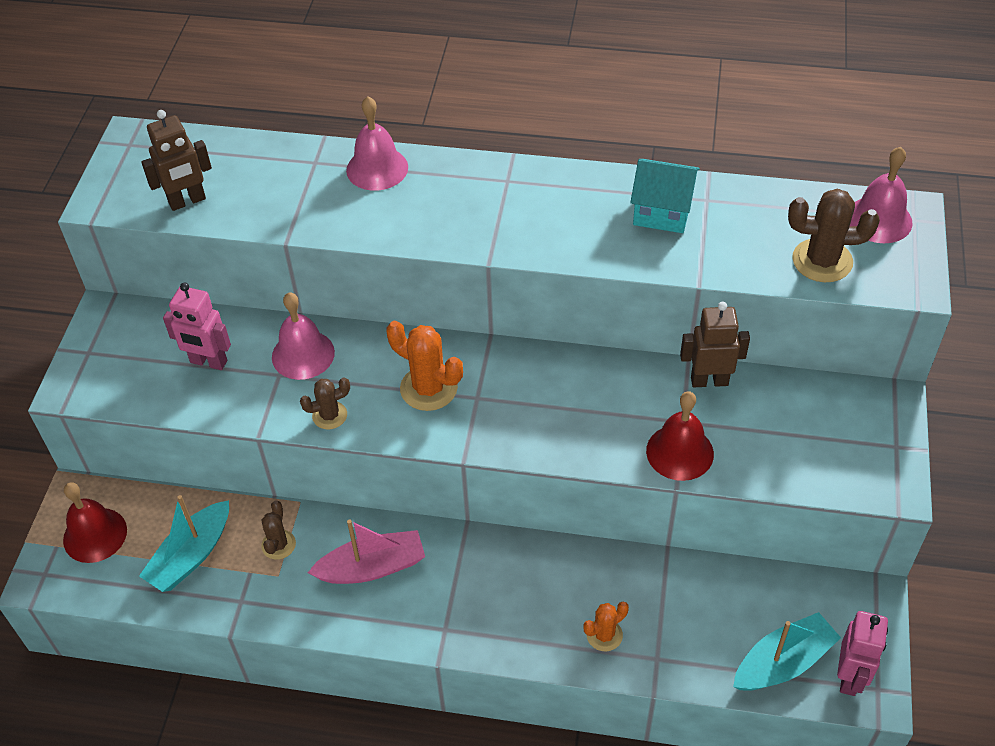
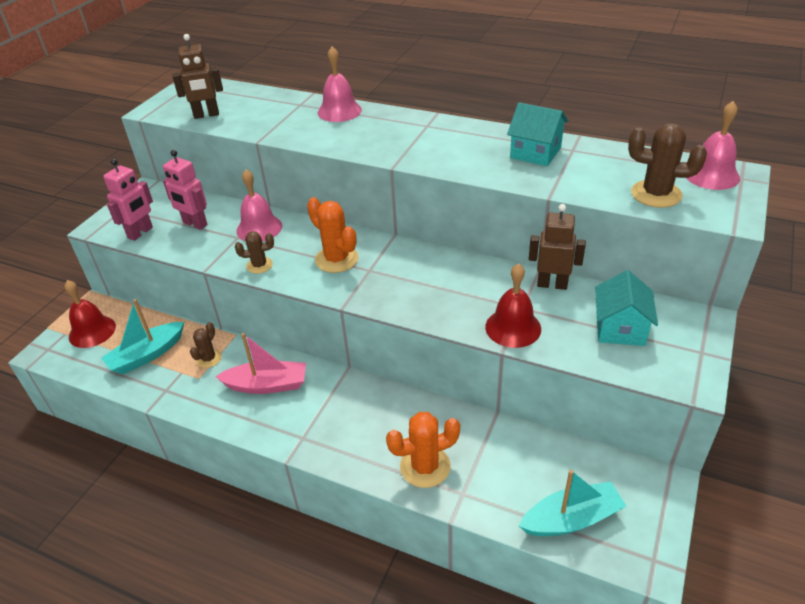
camera: 15 degrees right, 10 degrees down
(604, 635) = (425, 466): orange cactus -> orange cactus, size x1.66
(801, 431) = (620, 328): none -> turquoise house
(850, 677) = (630, 544): pink robot -> pink robot (140, 233)

